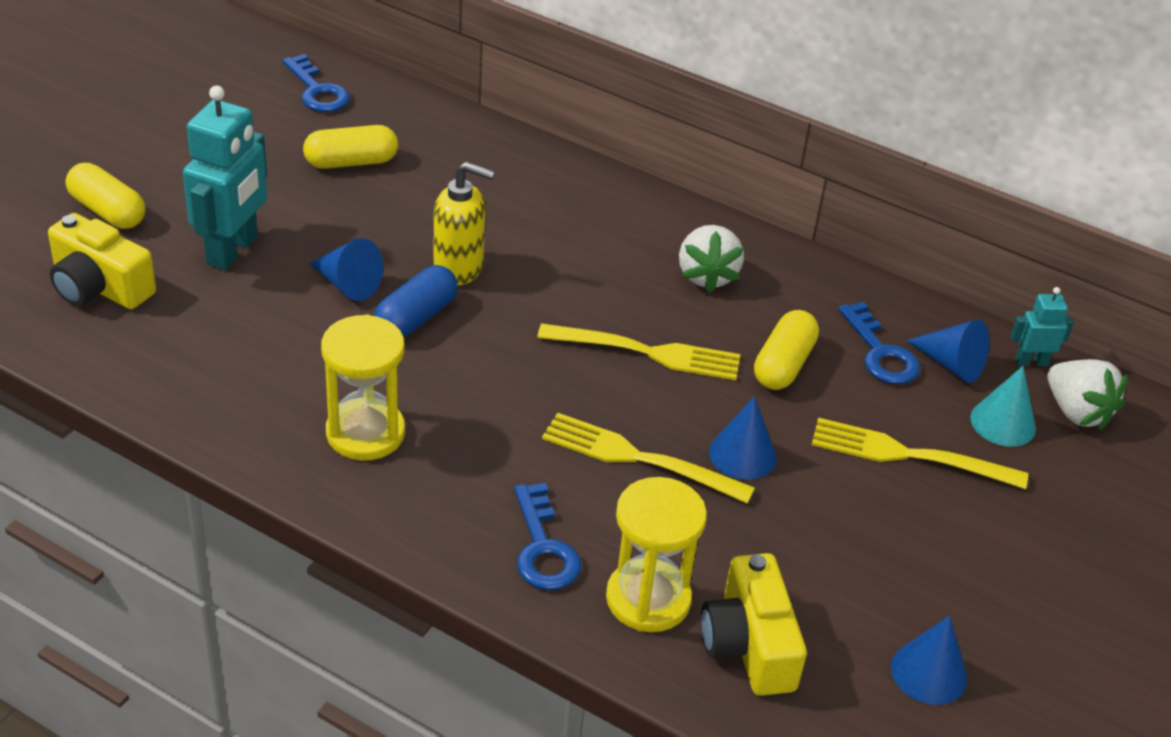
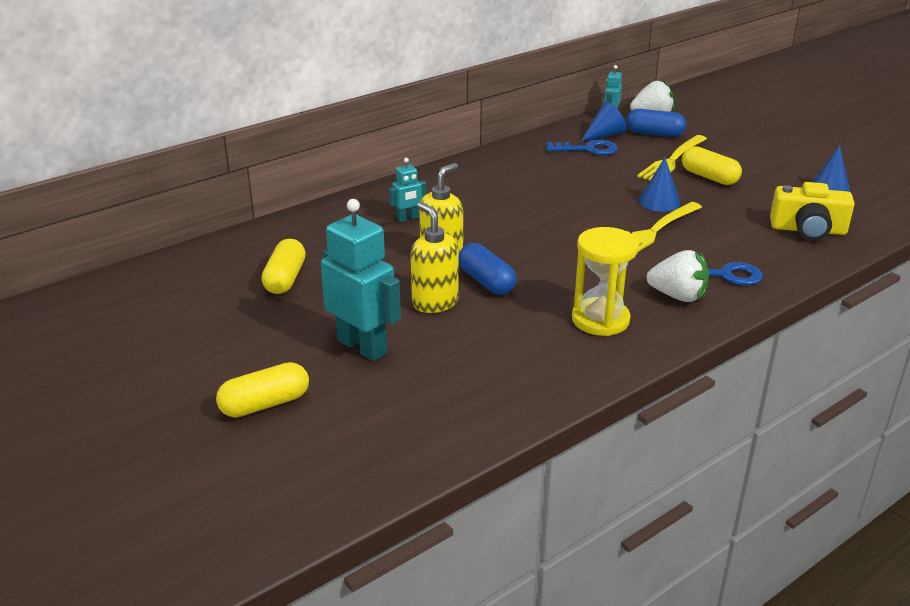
camera: 65 degrees left, 10 degrees down
(99, 287) = (370, 420): yellow camera -> none
(317, 90) = (176, 279): blue key -> none
(348, 284) = (434, 302): blue cone -> yellow soap dispenser
(545, 220) = (408, 218): none -> turquoise robot
(647, 352) = (559, 211): yellow fork -> none
(648, 599) = (770, 251): yellow hourglass -> none
(707, 276) = (496, 180): white strawberry -> white strawberry (678, 296)
(783, 365) = (587, 176): yellow capsule -> yellow capsule (709, 177)
(1003, 423) = (654, 134): turquoise cone -> blue capsule

